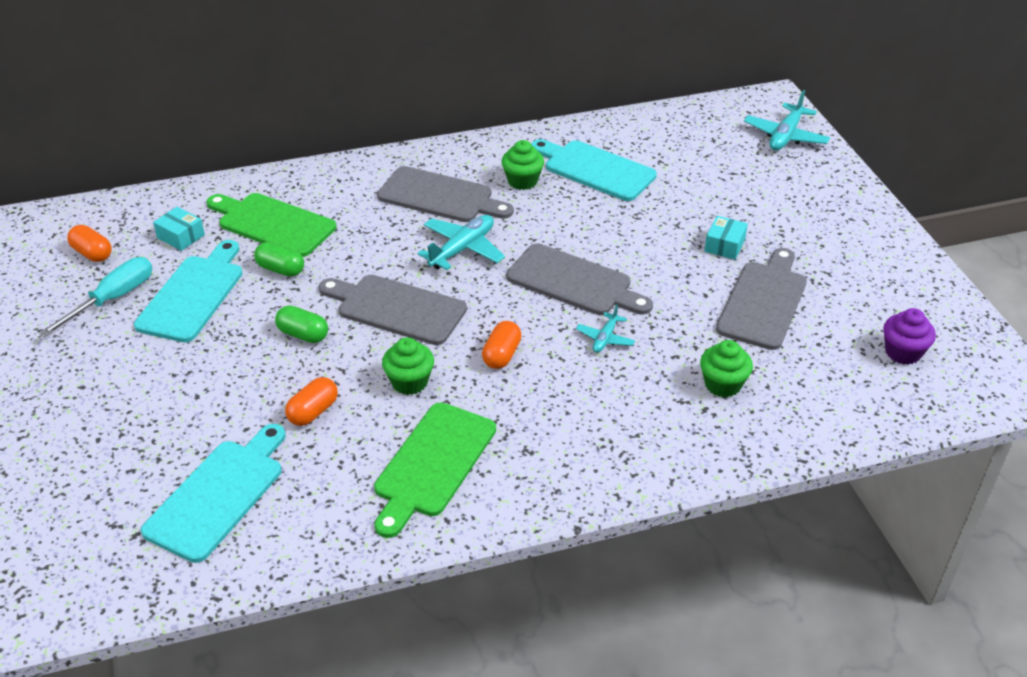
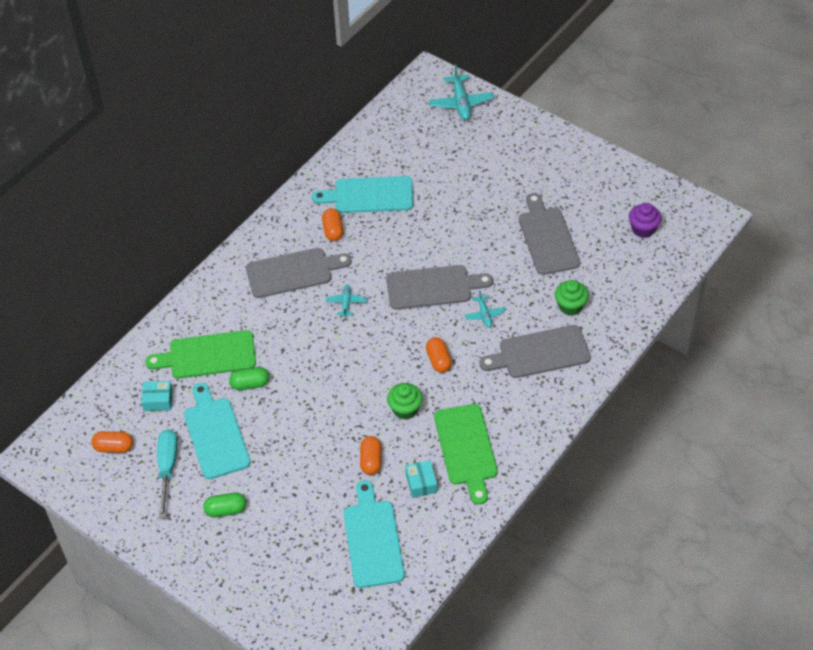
camera: 35 degrees left, 10 degrees up
(303, 334) = (312, 418): green capsule -> green capsule (226, 510)
(396, 308) = (349, 367): grey cutting board -> grey cutting board (540, 353)
(462, 249) = (346, 303): turquoise plane -> turquoise plane, size x0.57
(522, 181) = (333, 230): green cupcake -> orange capsule
(724, 245) = (494, 210): turquoise box -> turquoise box (421, 483)

